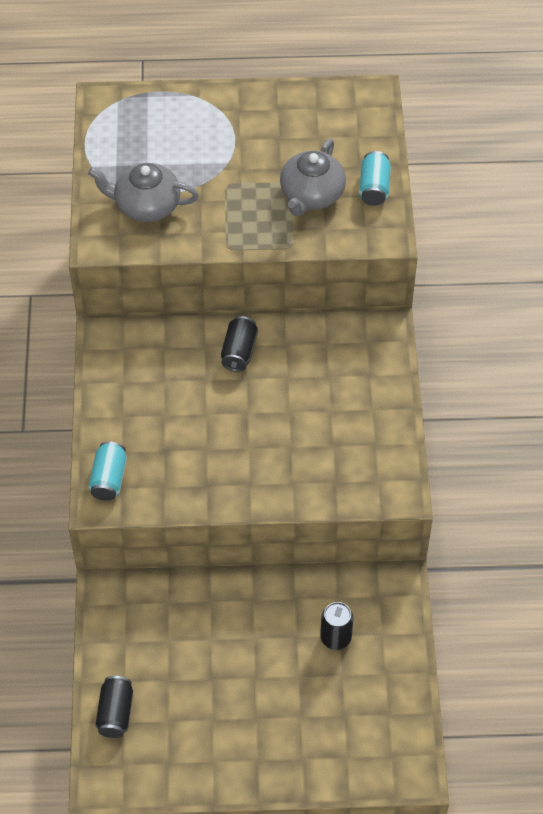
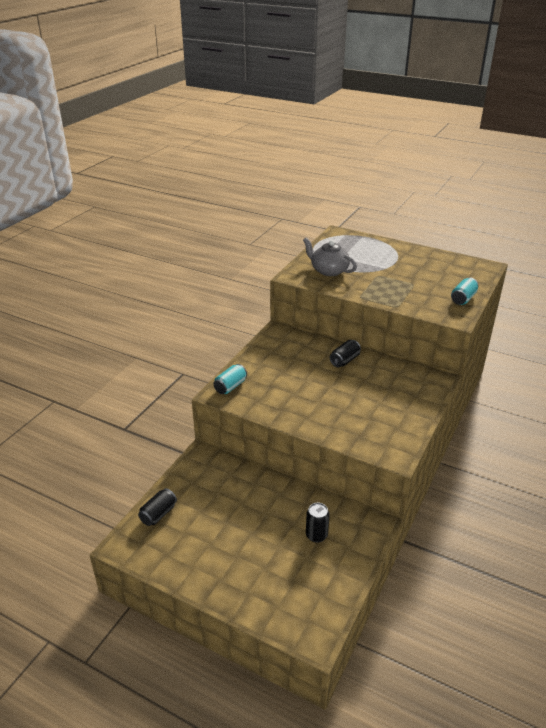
camera: 30 degrees right, 20 degrees down
(311, 195) = (423, 291): grey teapot -> none

